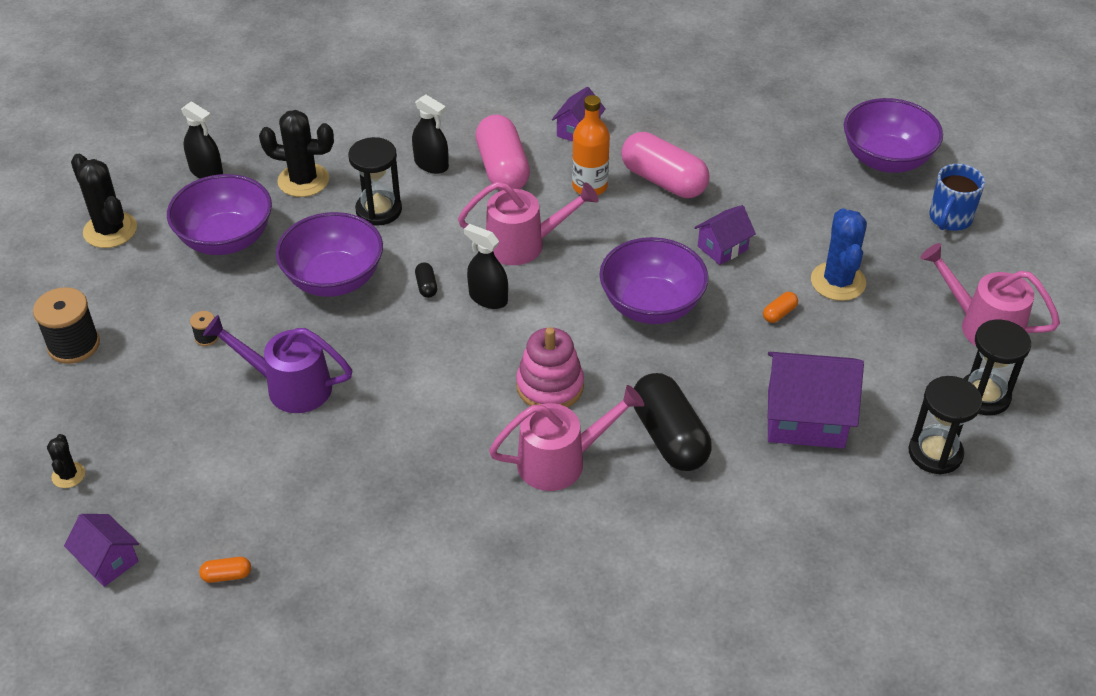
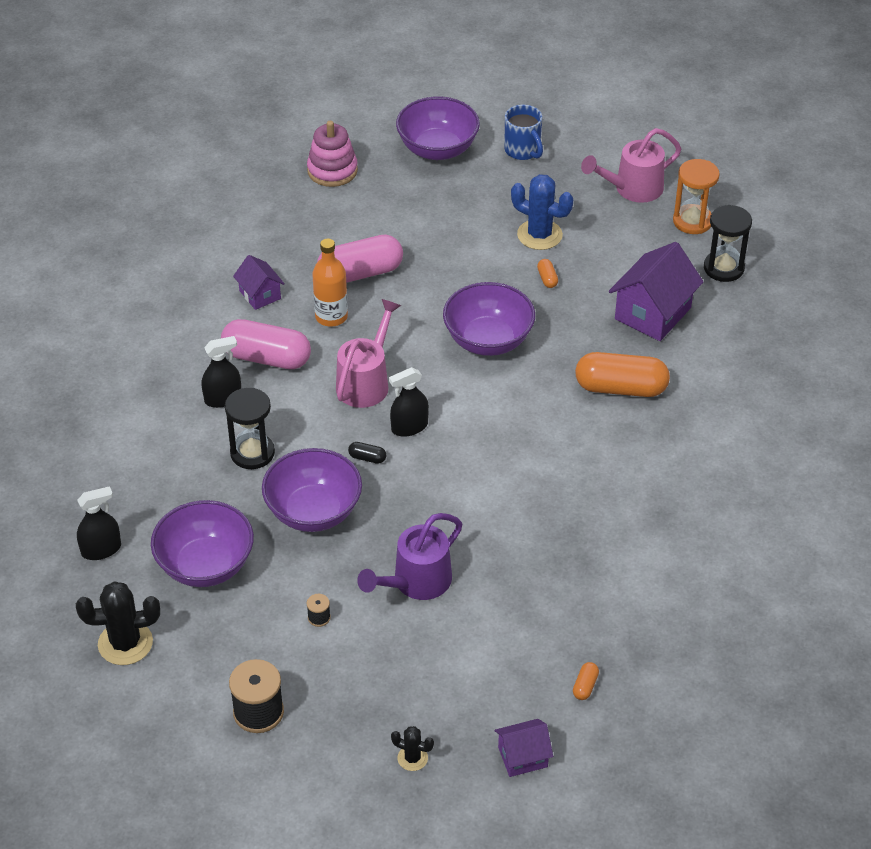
camera: 60 degrees left, 0 degrees up
(303, 180) = (172, 487): black cactus -> none
(550, 386) = (527, 430): pink stacking toy -> pink stacking toy (332, 170)
(562, 461) = (603, 454): pink watering can -> none
(669, 437) = (621, 388): black capsule -> orange capsule
(722, 248) = (459, 276): purple house -> none
(983, 396) = (692, 221): black hourglass -> orange hourglass

